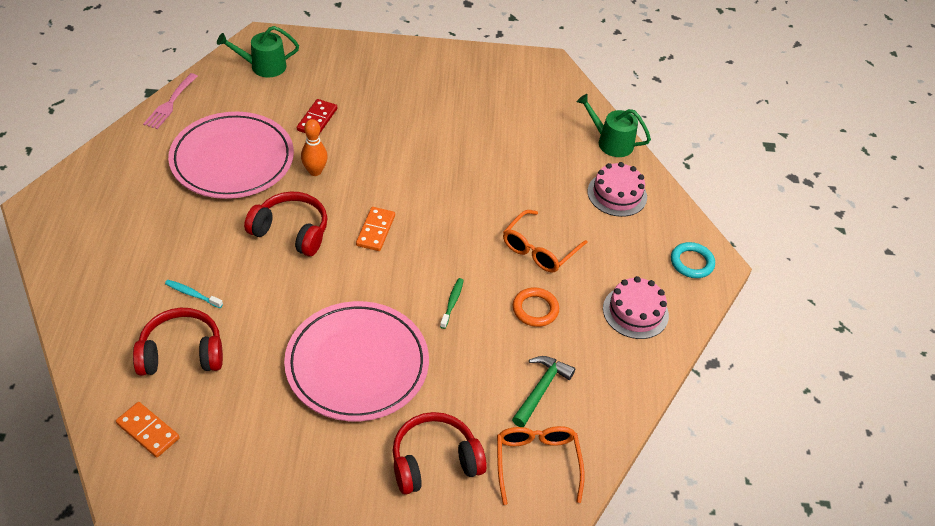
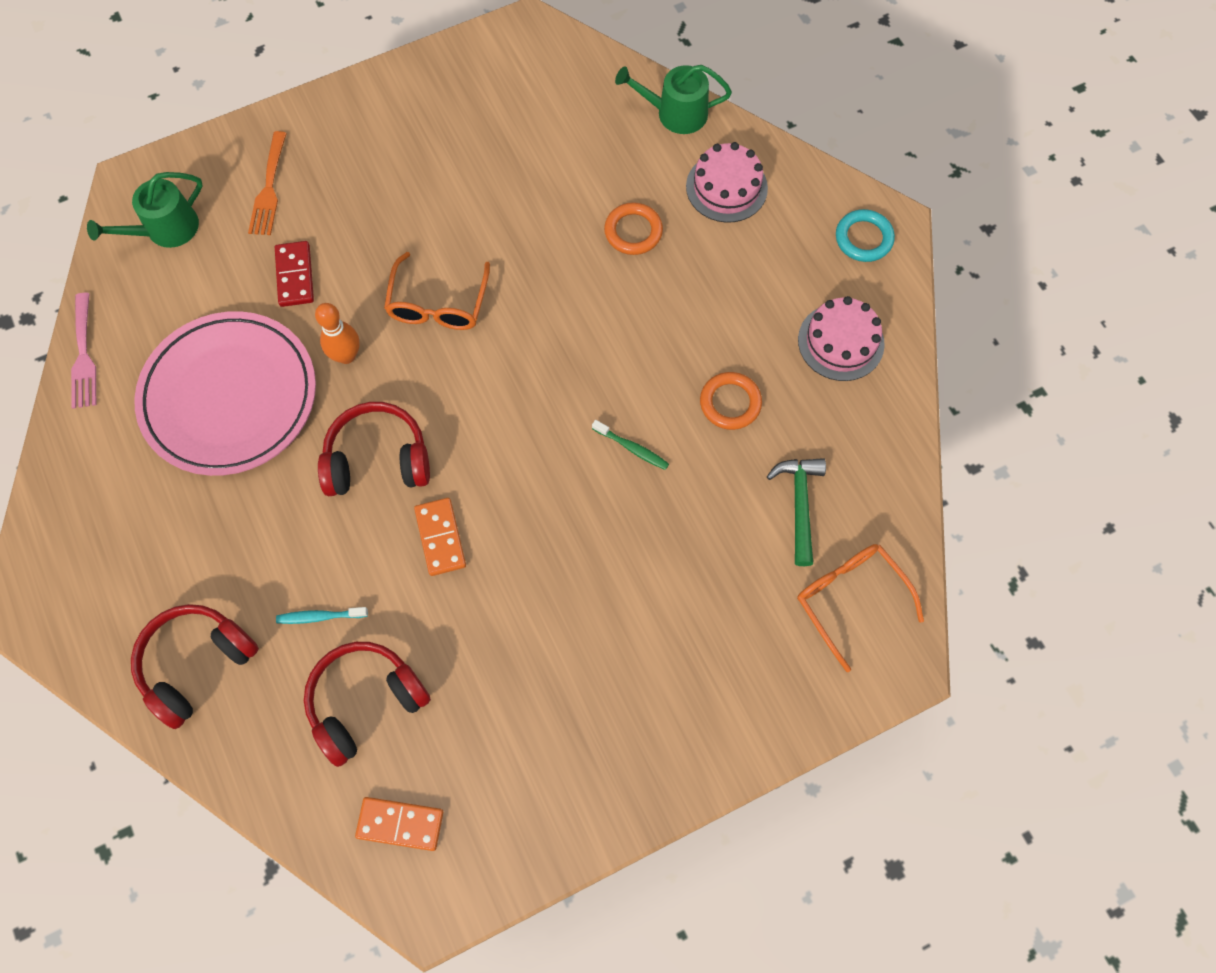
camera: 25 degrees left, 20 degrees up
(336, 73) = (269, 188): none -> orange fork
(357, 364) = (578, 594): pink plate -> none
(375, 230) = (478, 400): orange domino -> orange domino (440, 538)
(434, 461) = (742, 664): red headphones -> red headphones (196, 664)
(452, 302) = (632, 448): green toothbrush -> green toothbrush turned 135 degrees clockwise
(539, 190) = (633, 231): none -> orange ring
(539, 249) = (685, 317): orange glasses -> orange glasses (438, 304)

